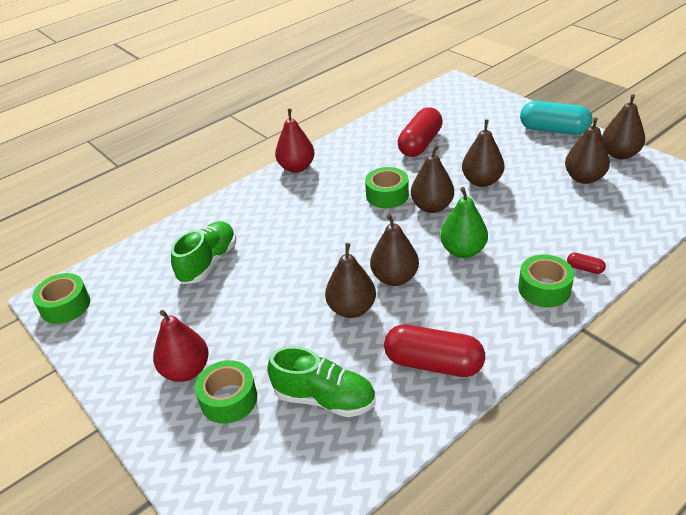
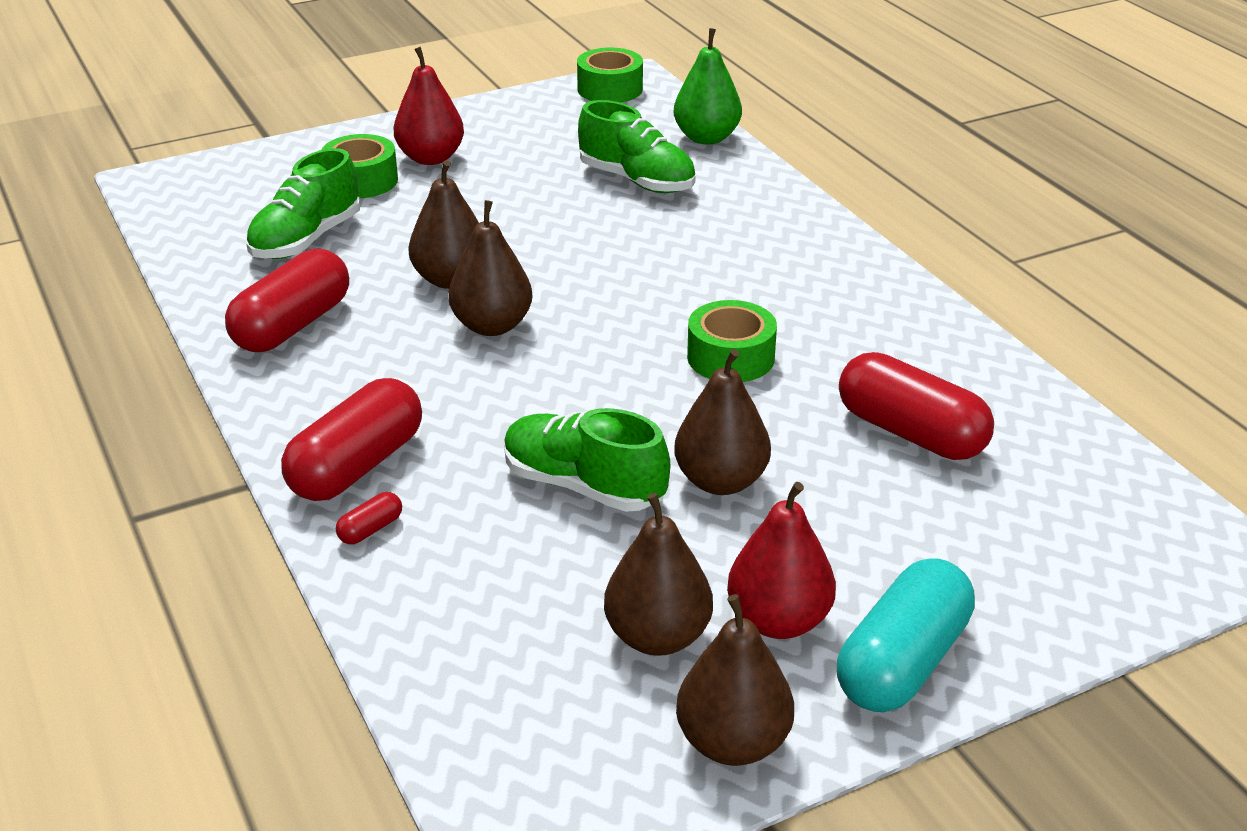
camera: 100 degrees right, 5 degrees down
(297, 167) = (875, 276): red pear -> red pear (778, 621)
(432, 207) = (664, 400): brown pear -> none
(463, 251) = (513, 405): green pear -> green pear (706, 138)
(509, 215) = (583, 486): none -> green shoe
(544, 289) = (356, 466): green tape -> red capsule

